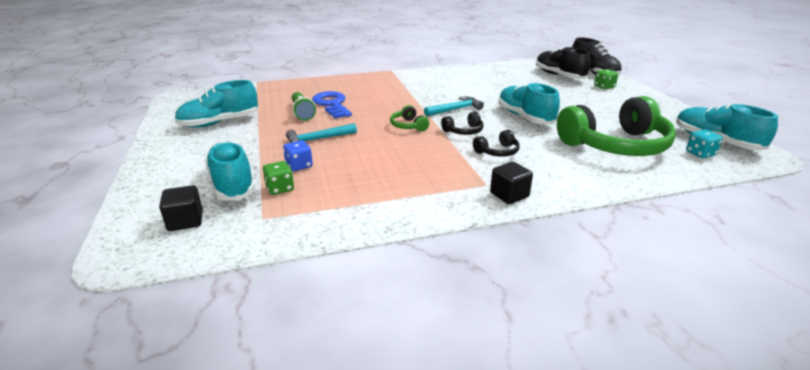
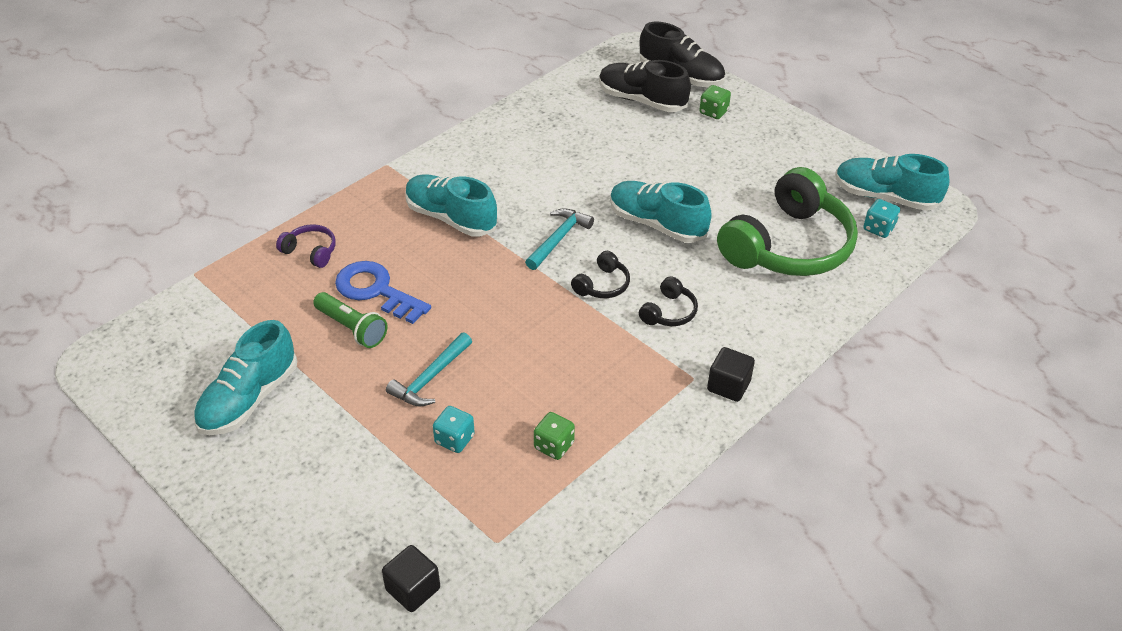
camera: 30 degrees left, 15 degrees up
(232, 184) = (403, 507): turquoise shoe -> turquoise shoe (451, 218)
(280, 188) = (470, 489): green dice -> green dice (554, 446)
(299, 166) = (454, 439): blue dice -> turquoise dice
(317, 86) = (310, 252): none -> purple headphones
(408, 126) = (525, 300): green headphones -> none

